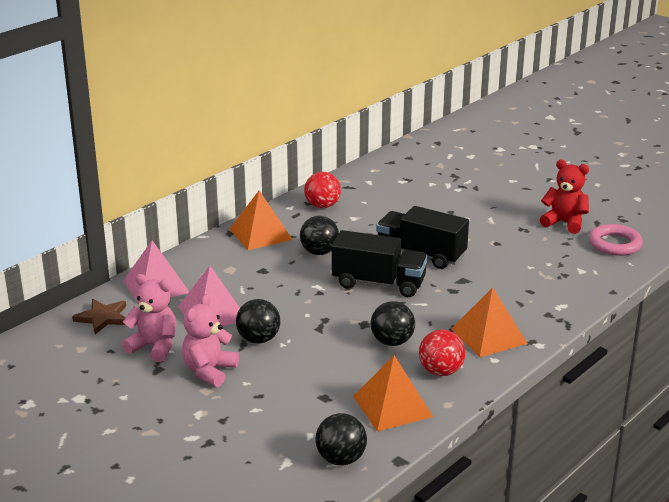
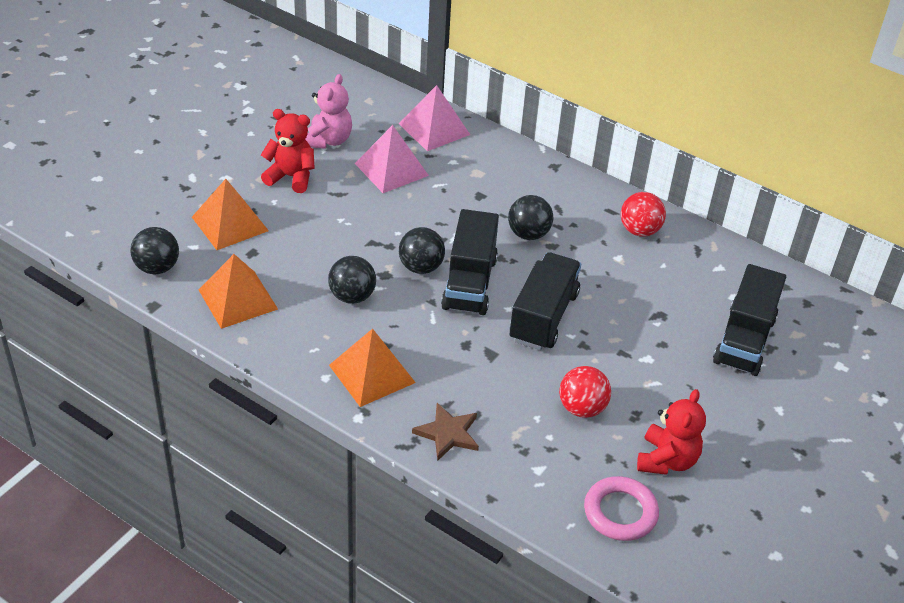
camera: 80 degrees right, 15 degrees up
(103, 318) = (373, 105): brown star -> brown star (448, 433)
(209, 371) = (291, 177): pink teddy bear -> red teddy bear
(258, 339) = (347, 203): black ball -> black ball (421, 267)
(260, 234) = (557, 188): orange pyramid -> orange pyramid (230, 224)
(440, 371) = (299, 334): red ball -> red ball (582, 408)
(446, 183) = (744, 340): none -> black truck

